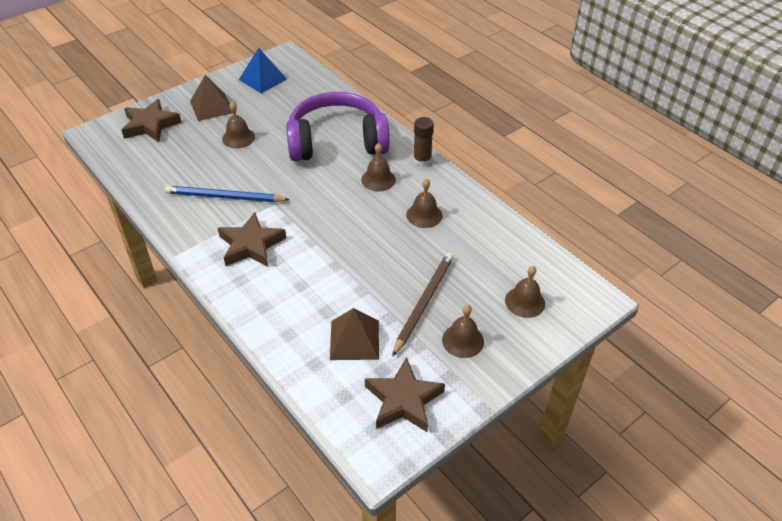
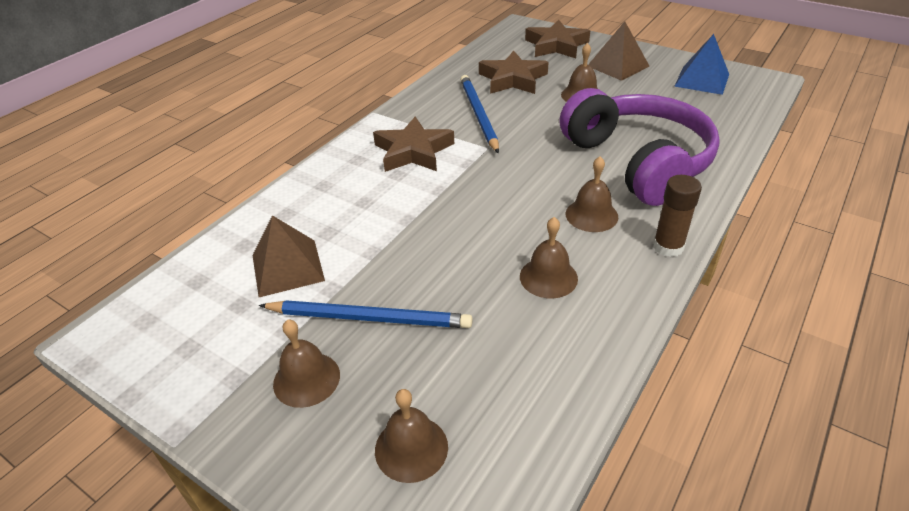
camera: 75 degrees right, 5 degrees down
(403, 400) = (192, 337): brown star -> brown star (512, 79)
(424, 303) = (369, 318): brown pencil -> blue pencil

